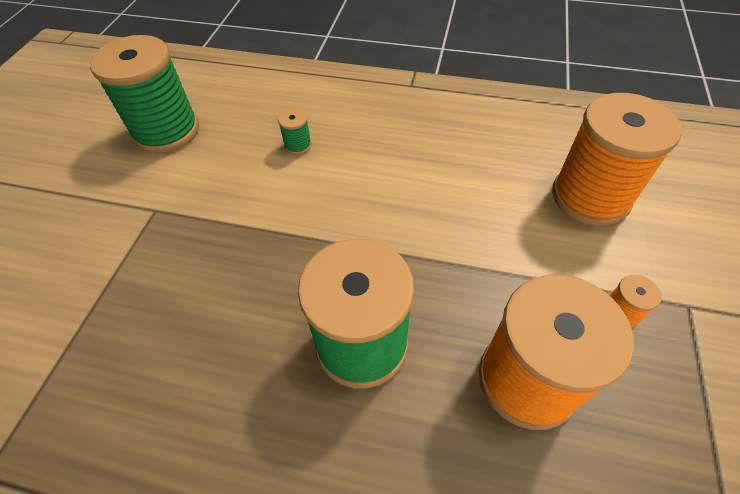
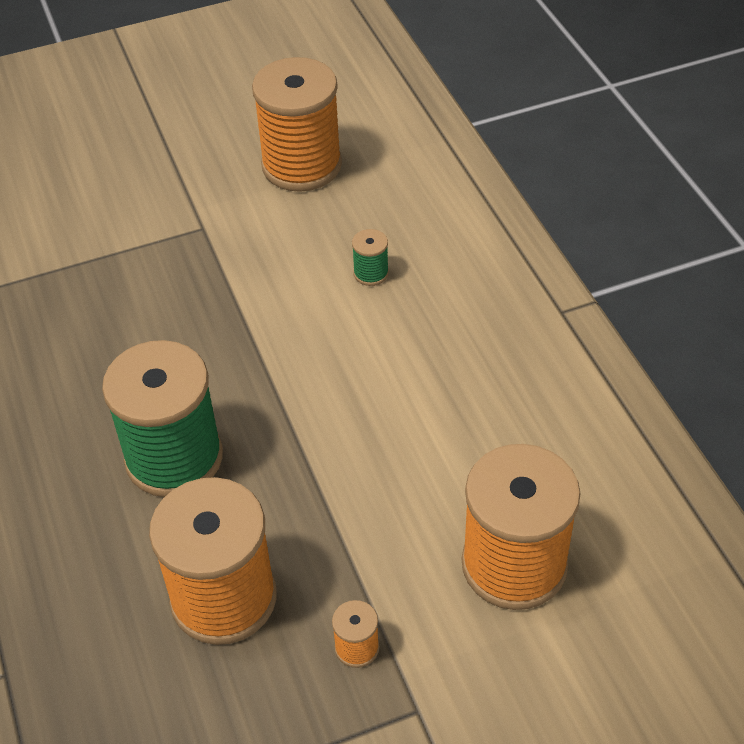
camera: 55 degrees right, 5 degrees down
(166, 131) = (301, 165): green spool -> orange spool

